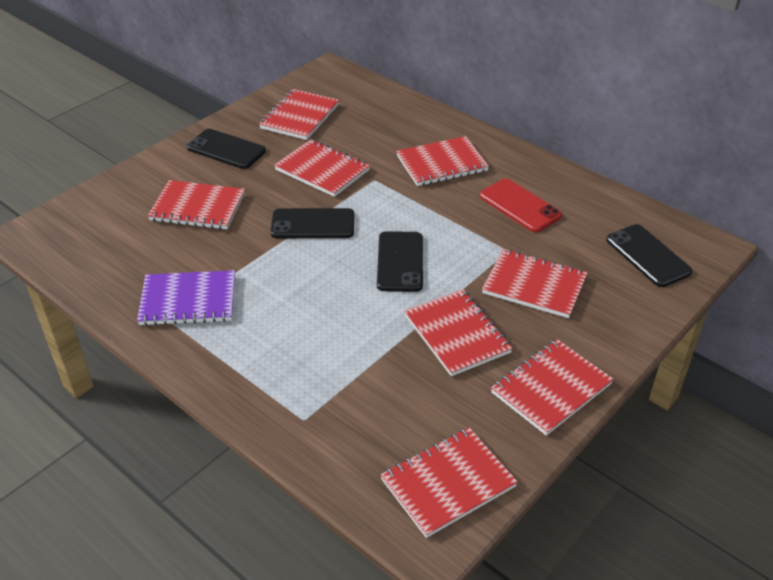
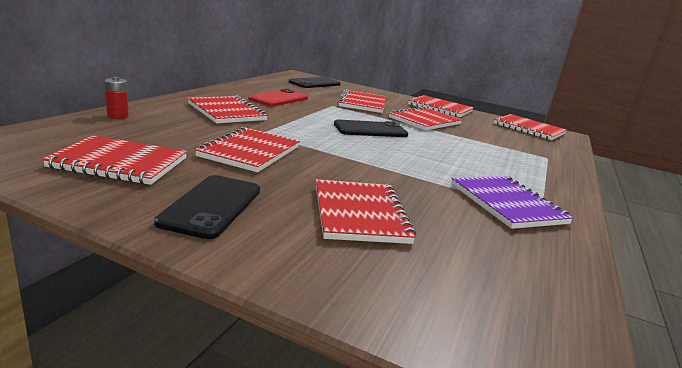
camera: 110 degrees left, 20 degrees down
(313, 224) = (346, 155): black phone -> none
(409, 109) = (118, 116): none -> red battery

